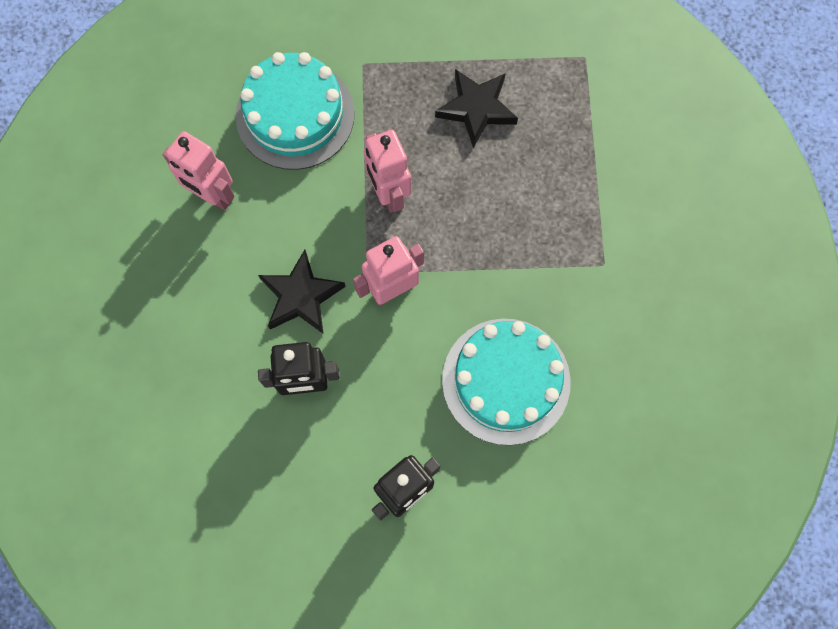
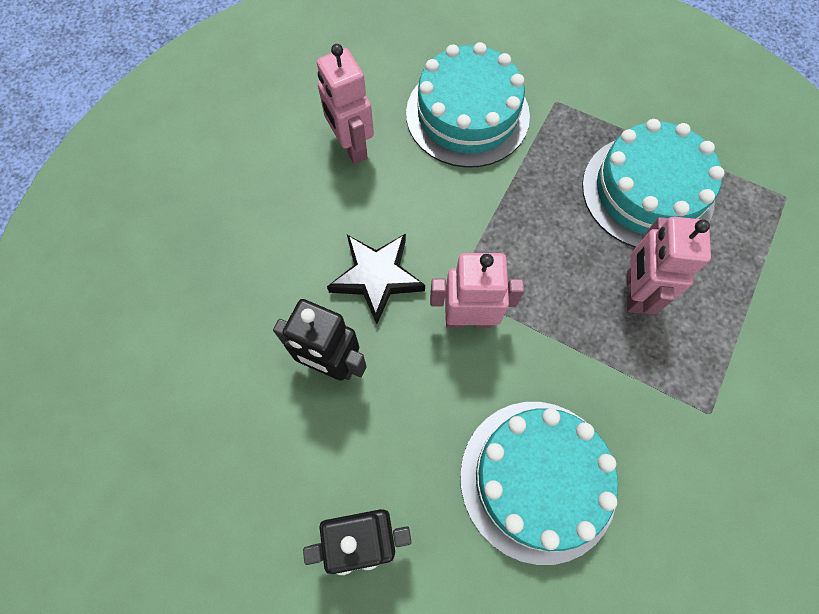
camera: 30 degrees right, 5 degrees down
(389, 194) = (516, 227): pink robot -> pink robot (634, 292)
(476, 109) = (647, 192): black star -> turquoise cake

